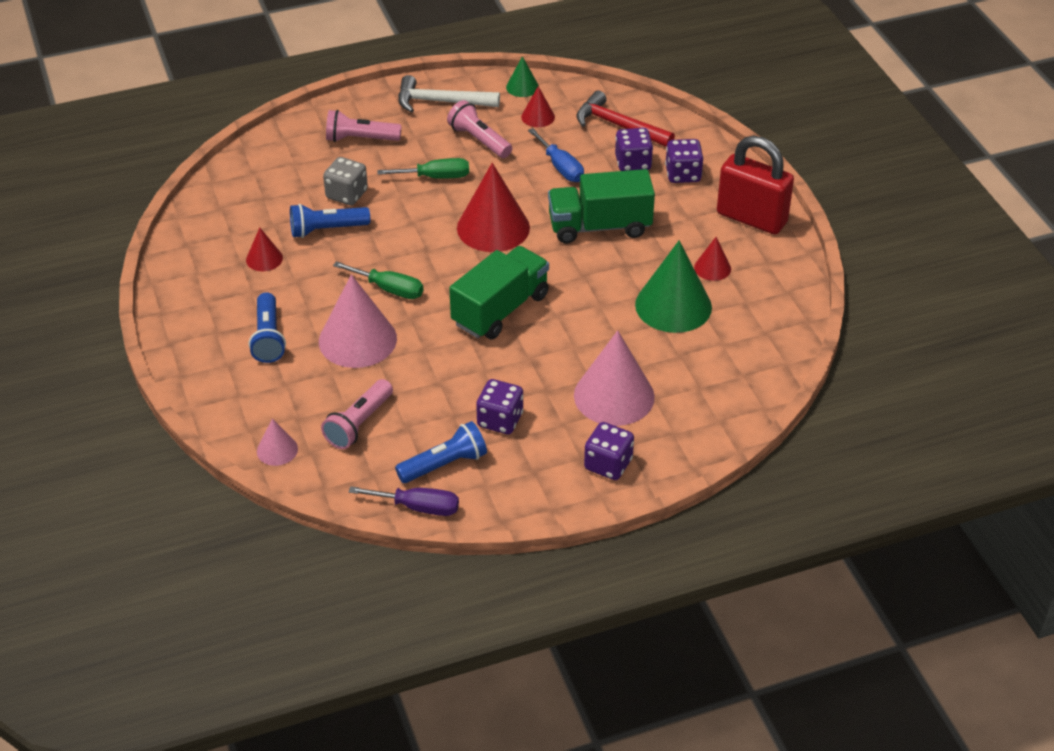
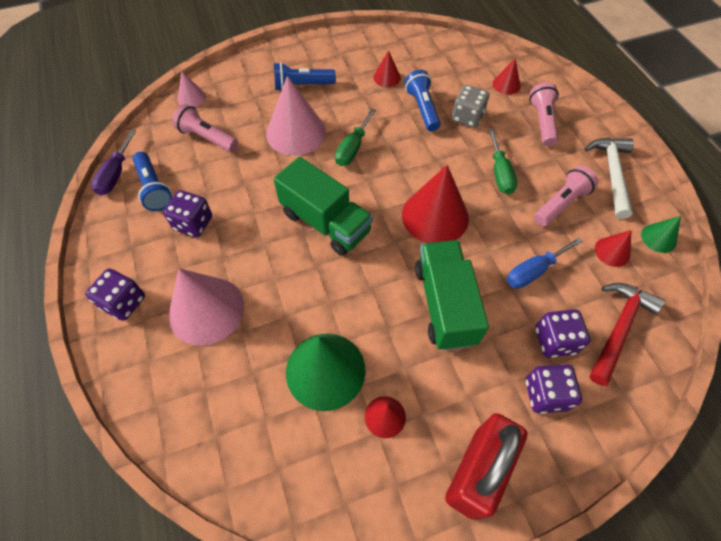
camera: 90 degrees right, 15 degrees up
(294, 159) = (506, 85): none -> red cone

